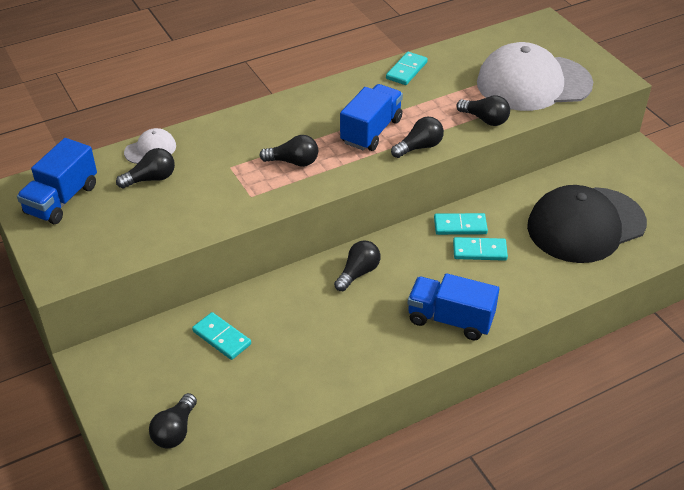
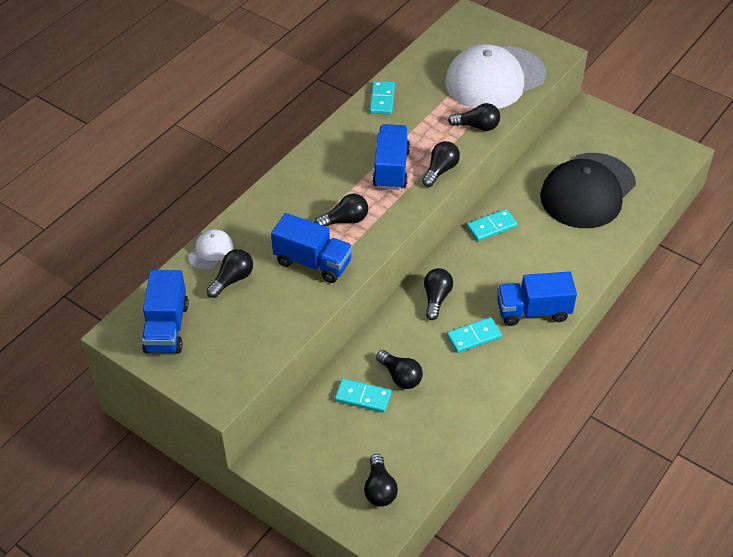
camera: 25 degrees left, 5 degrees up
(235, 188) = (313, 262): none -> blue truck
(271, 332) = (400, 376): none -> black light bulb
(479, 251) = (520, 243): turquoise domino -> turquoise domino (473, 336)

